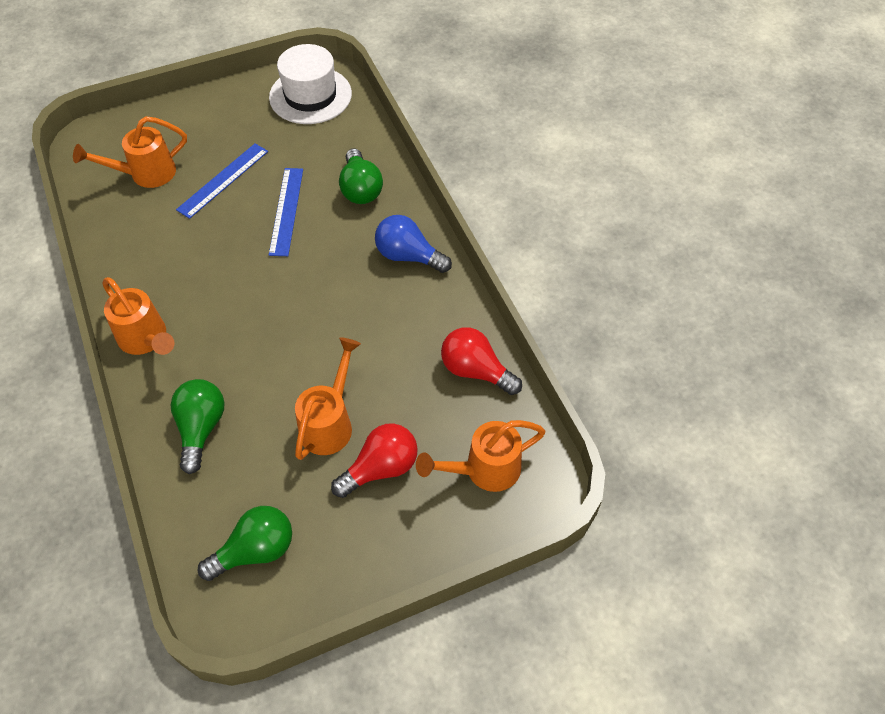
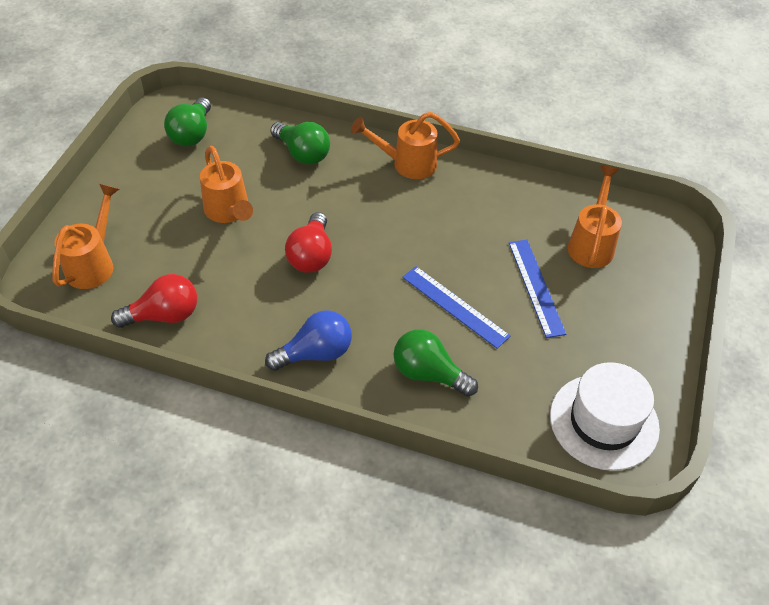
camera: 130 degrees right, 5 degrees down
(381, 468) = (165, 215): red light bulb -> red light bulb (311, 255)

